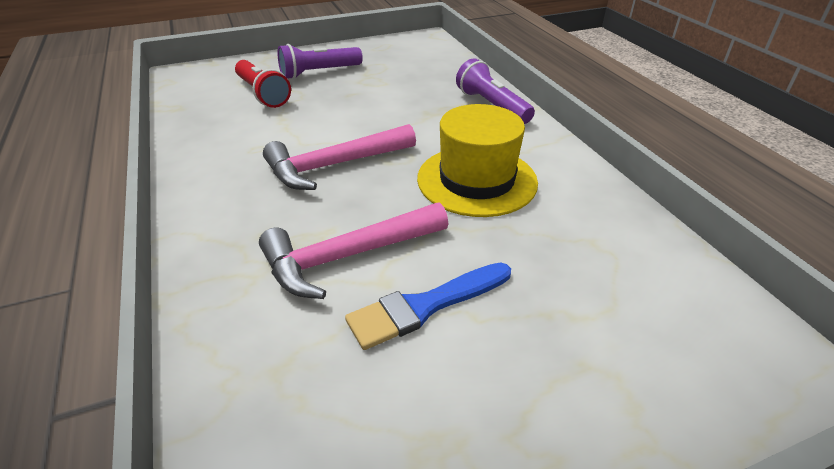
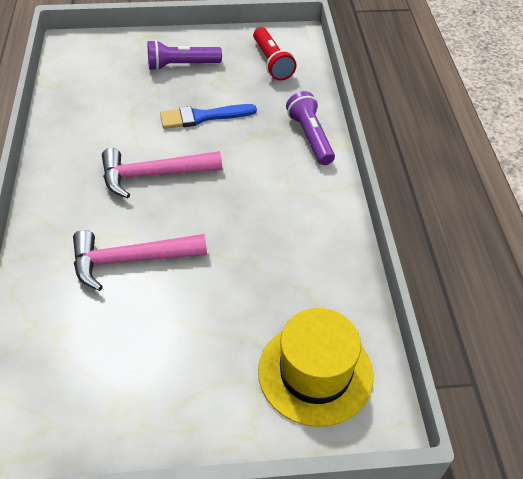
camera: 15 degrees right, 10 degrees up
(262, 94) = (126, 83): red flashlight -> red flashlight (272, 62)
(425, 306) = (164, 311): blue brush -> blue brush (202, 117)
(477, 180) = (254, 214): yellow hat -> yellow hat (315, 373)

